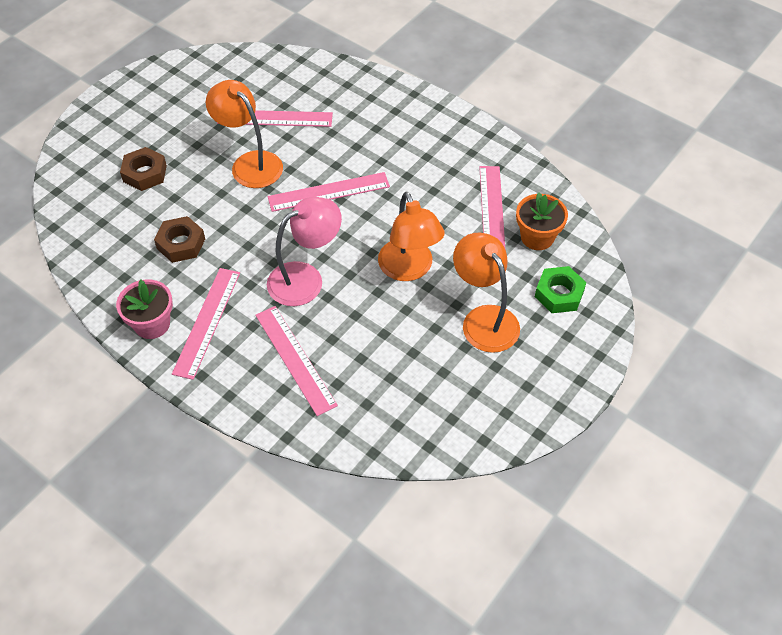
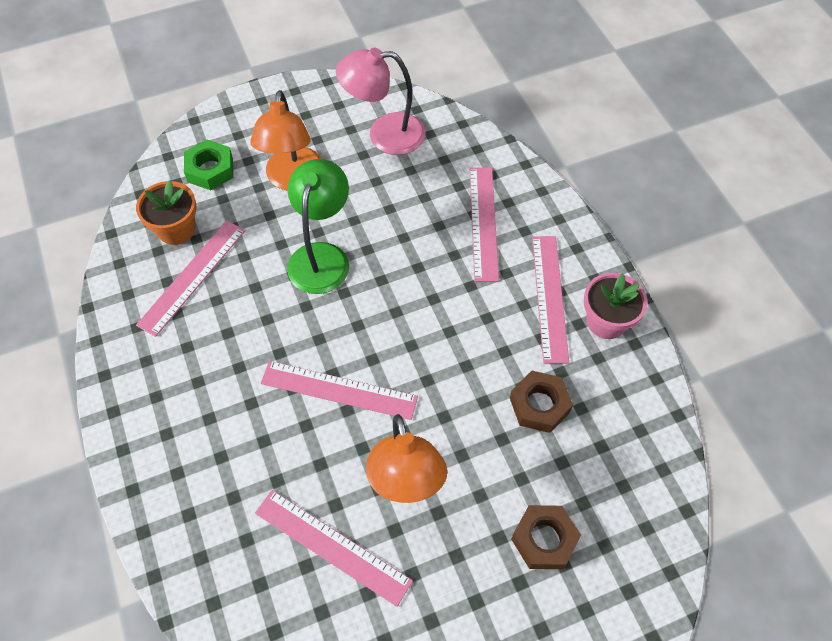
camera: 150 degrees left, 5 degrees up
(207, 322) = (549, 297): pink ruler -> pink ruler turned 45 degrees counterclockwise
(305, 278) = (428, 296): pink lamp -> pink lamp (384, 134)
(409, 269) = (322, 256): orange lamp -> green lamp

